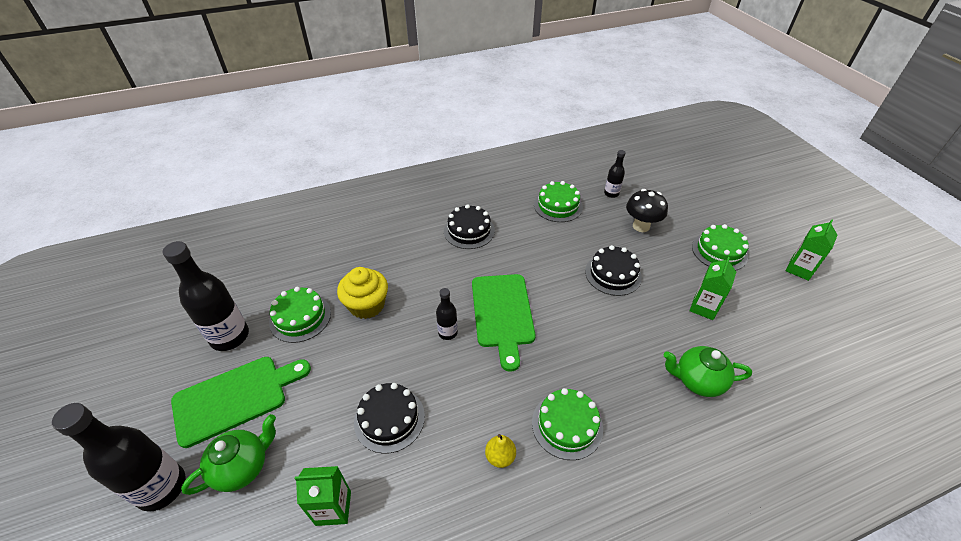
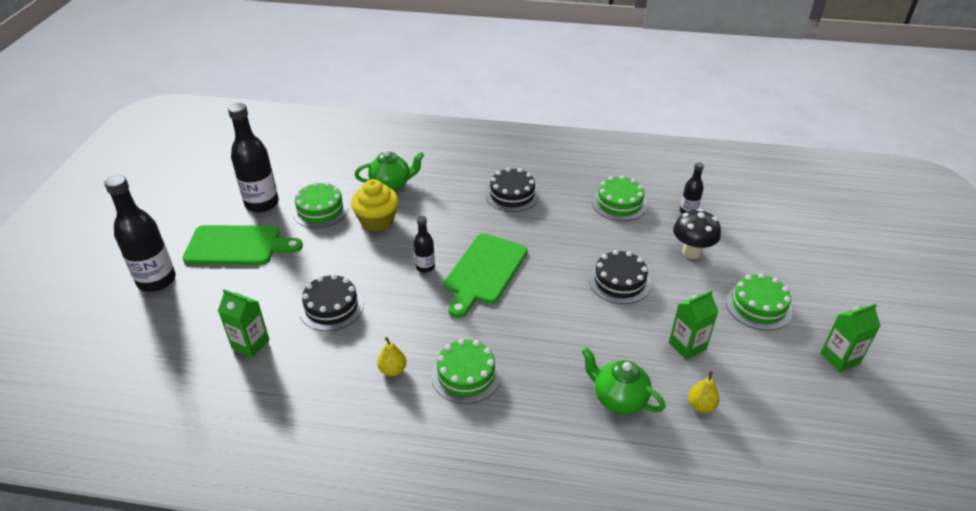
camera: 30 degrees right, 5 degrees down
(242, 467) = (212, 291): green teapot -> green teapot (391, 184)
(755, 355) = (701, 406): none -> yellow pear

